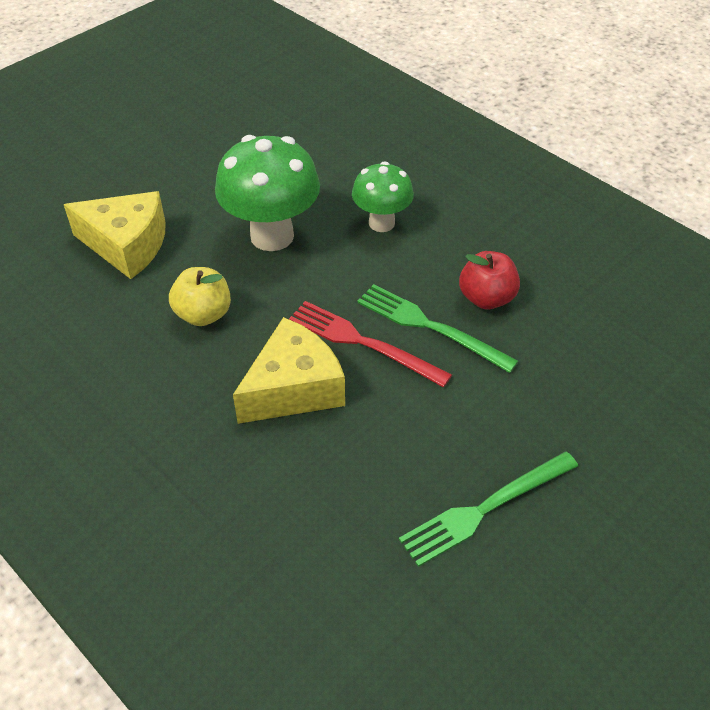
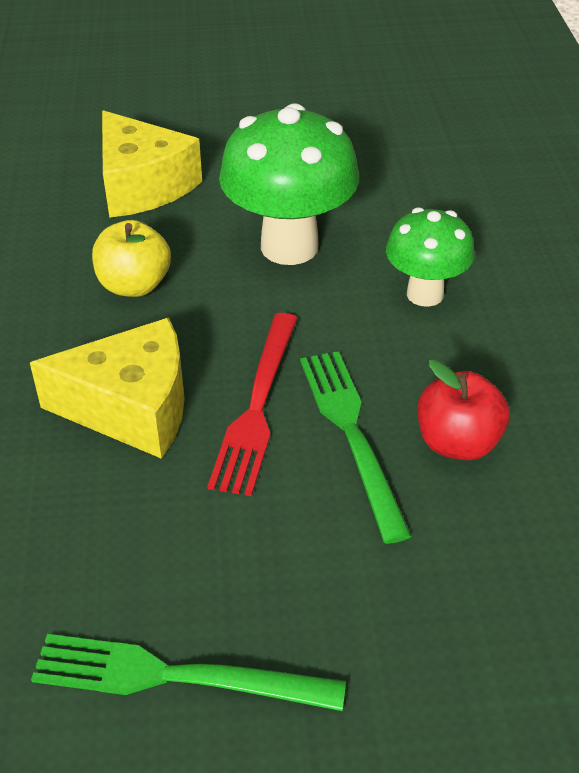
camera: 40 degrees right, 5 degrees down
(363, 343) = (257, 406): red fork -> red fork turned 150 degrees counterclockwise

